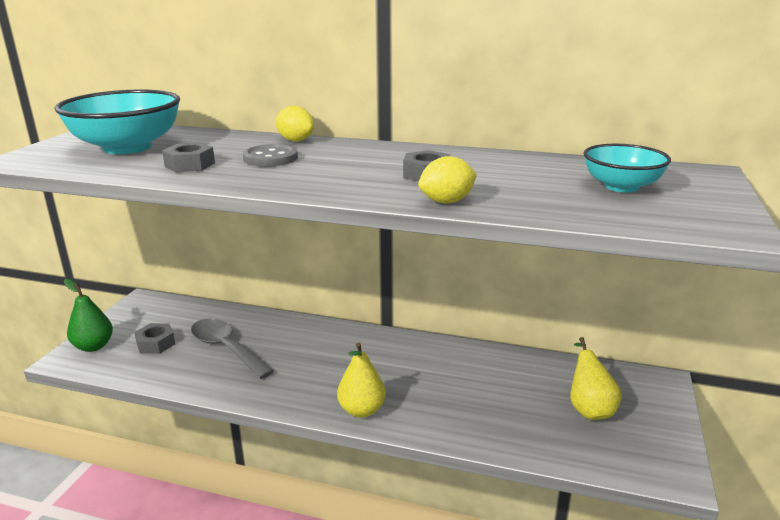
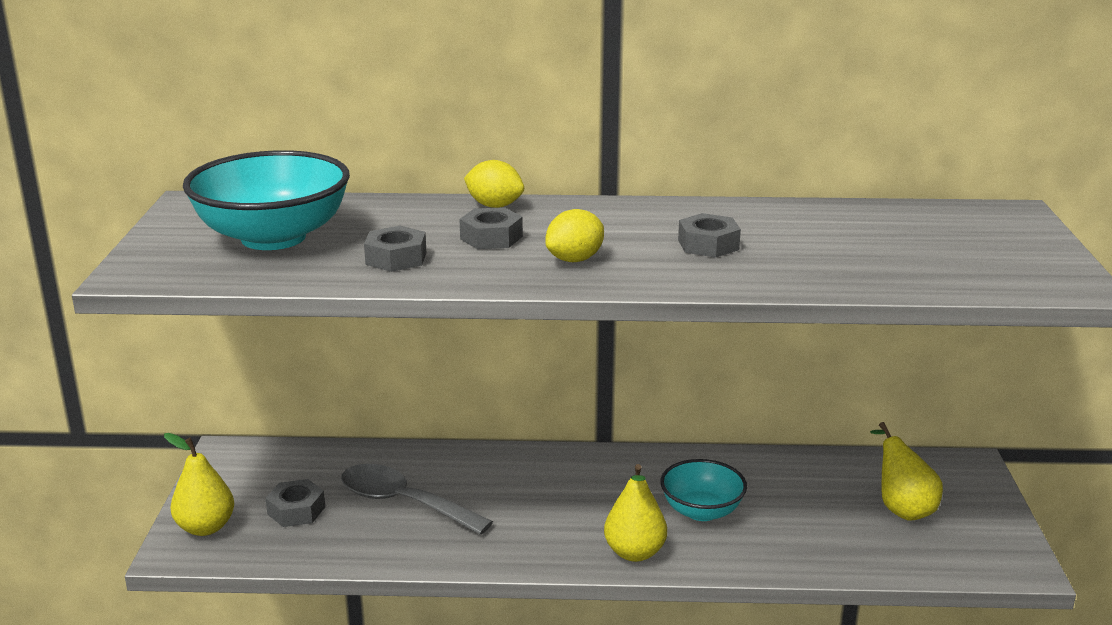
camera: 15 degrees left, 0 degrees up
(93, 346) = (205, 527): green pear -> yellow pear
(270, 158) = (491, 238): grey button -> grey nut
(447, 202) = (763, 281): yellow lemon -> yellow lemon (575, 259)
(621, 187) = (936, 241): turquoise bowl -> turquoise bowl (701, 511)

